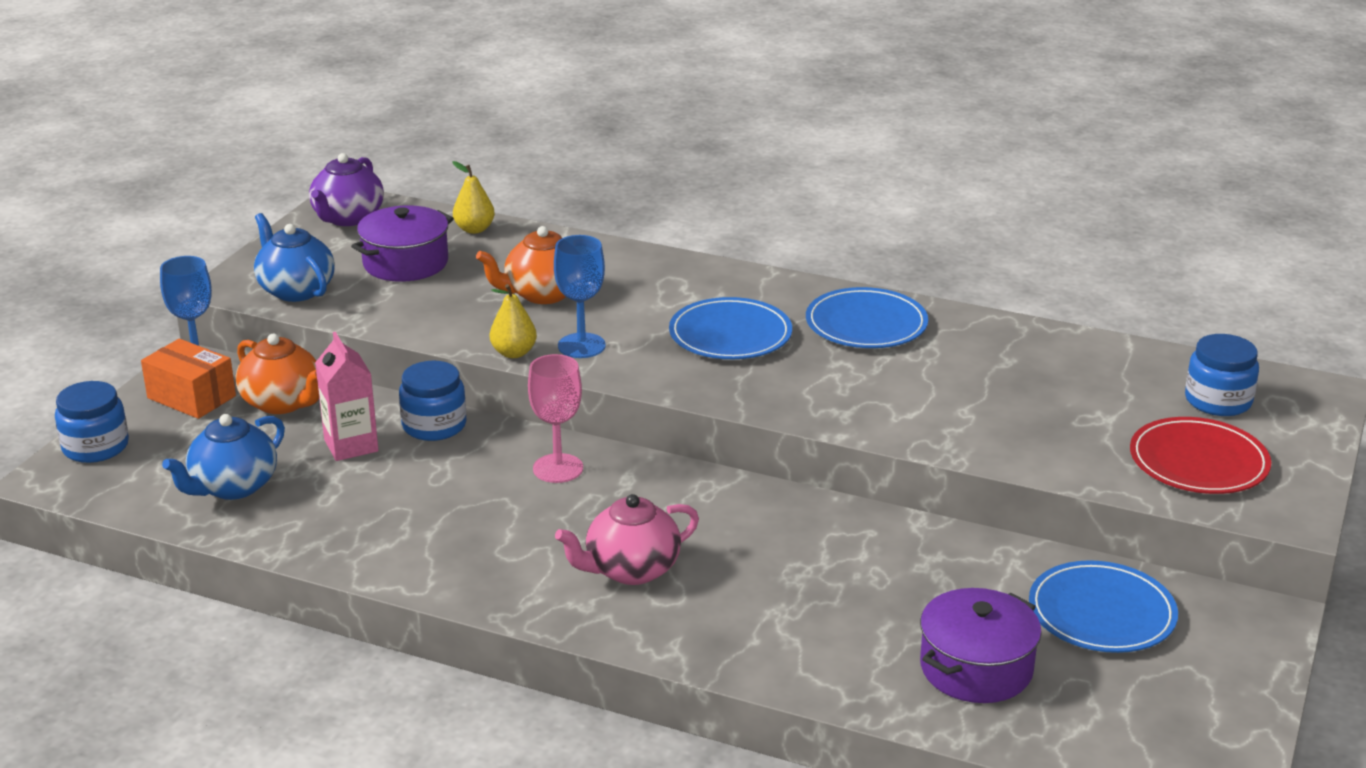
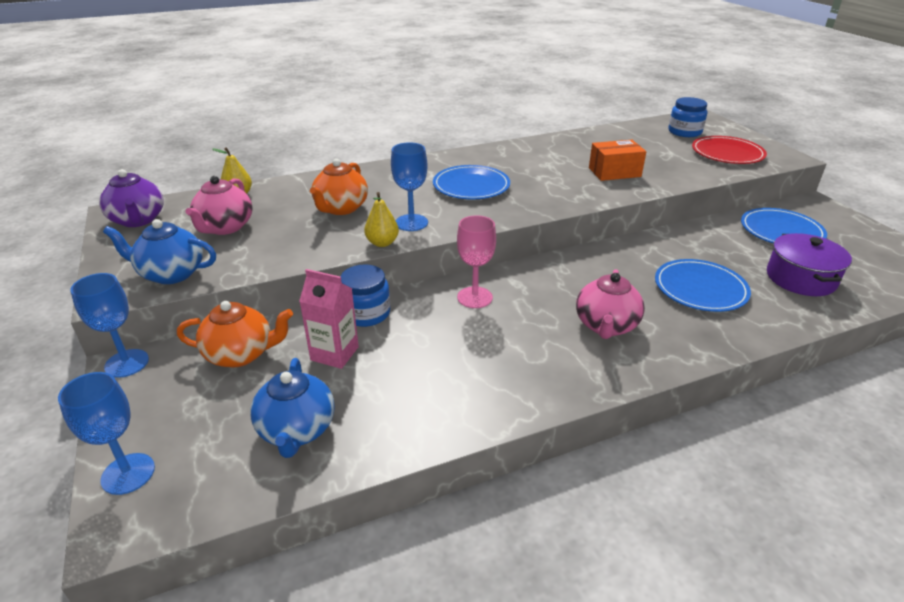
camera: 45 degrees left, 5 degrees up
(95, 447) = (128, 473): blue jar -> blue goblet
(191, 397) = (160, 389): orange box -> orange box (614, 172)
(405, 263) = (225, 227): purple pot -> pink teapot
(866, 324) = (516, 157): blue plate -> blue plate (700, 289)

